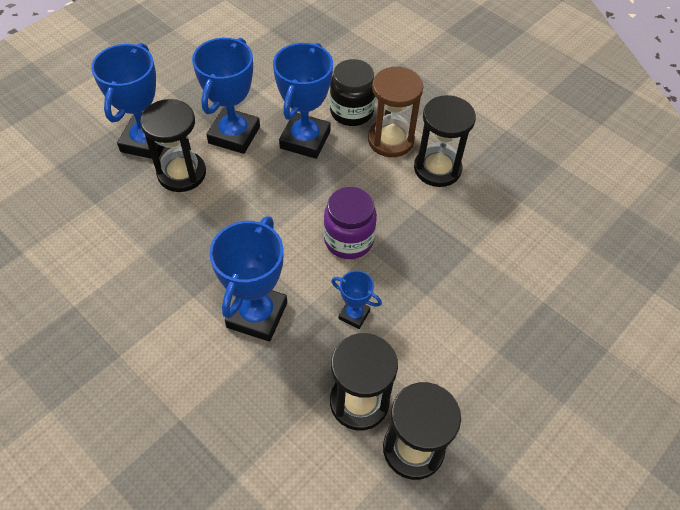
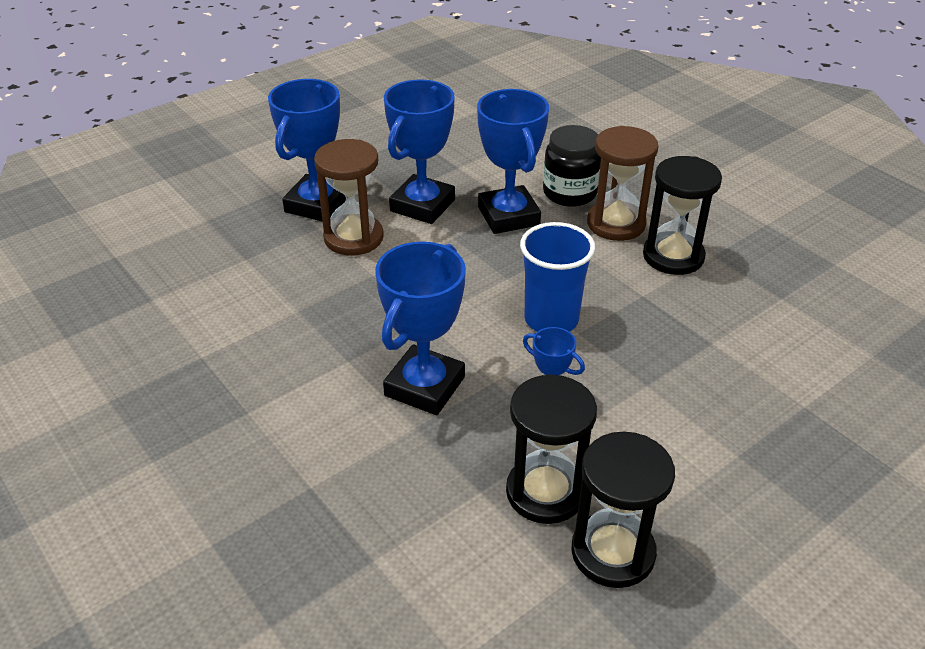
camera: 10 degrees right, 15 degrees down
(182, 173) = (353, 238): black hourglass -> brown hourglass
(305, 140) = (508, 216): blue trophy -> blue trophy turned 45 degrees counterclockwise
(348, 240) = (551, 319): purple jar -> blue cup

